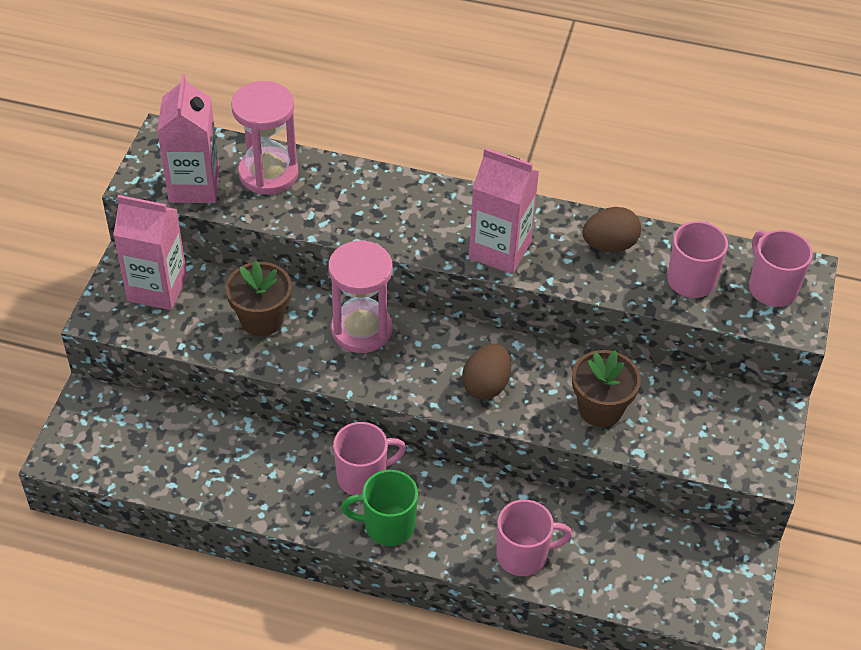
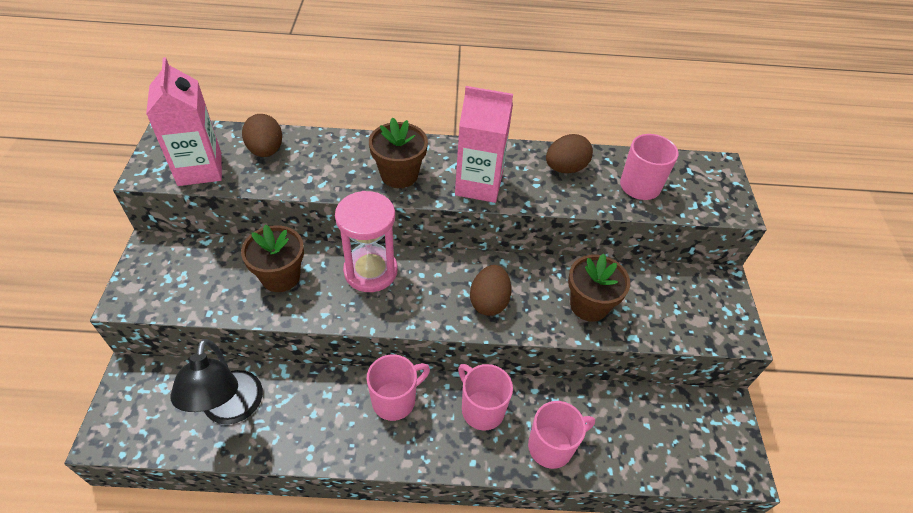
camera: 15 degrees left, 0 degrees up
(157, 288) = (181, 264): pink carton -> none
(187, 453) = (230, 410): none -> black lamp
(268, 173) = (266, 150): pink hourglass -> brown egg
(387, 525) = (427, 443): green mug -> none
(412, 225) = (399, 175): none -> brown flower pot
(772, 288) = (702, 183): pink mug -> pink mug (482, 409)

